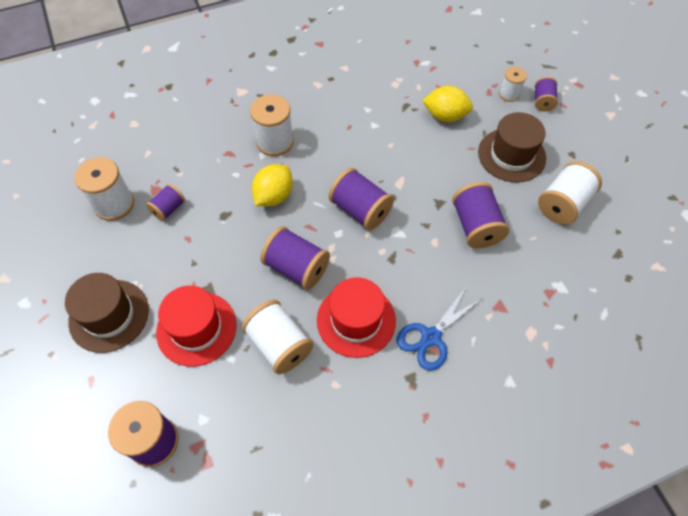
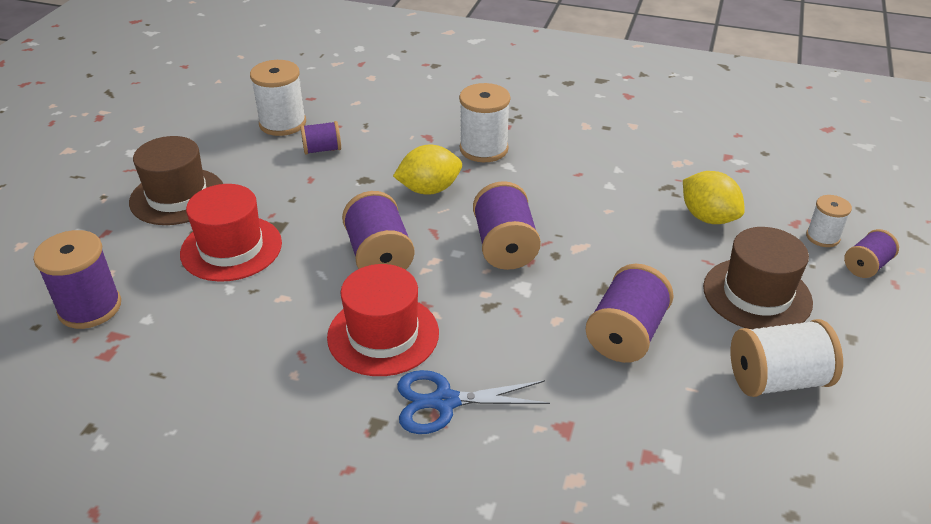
camera: 40 degrees right, 20 degrees down
(279, 345) = (284, 307): white spool -> none

